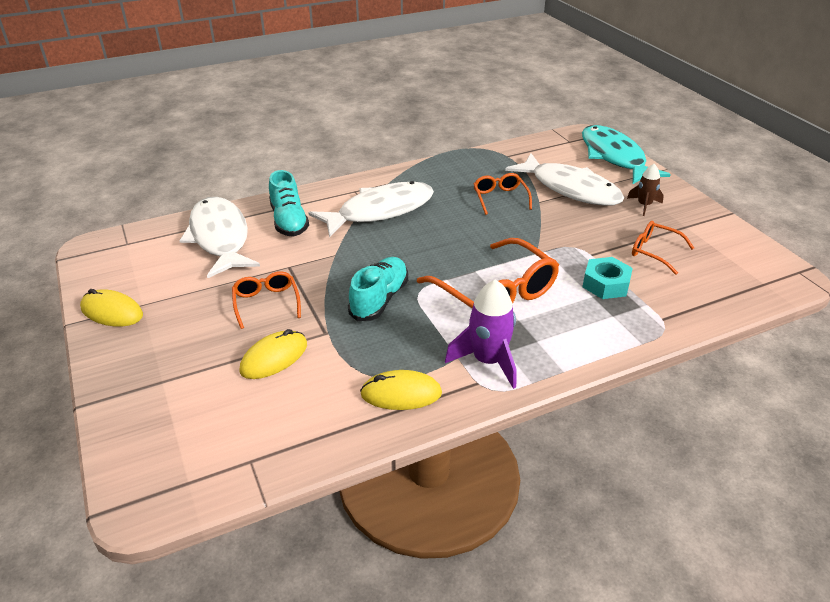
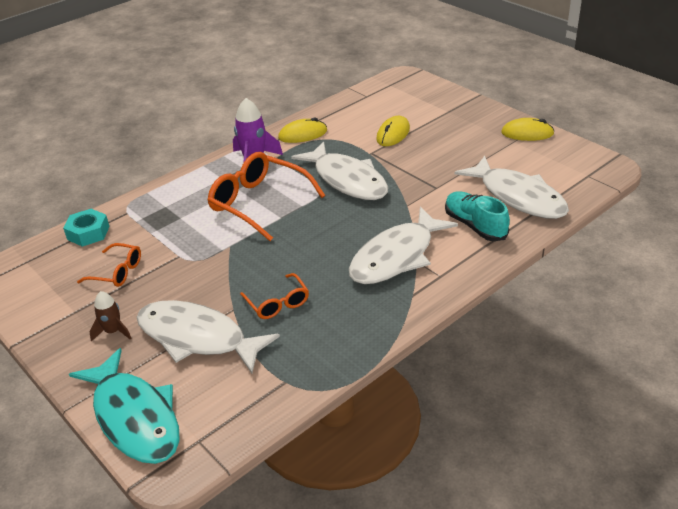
camera: 165 degrees right, 0 degrees up
(266, 303) = (428, 160): orange glasses -> none
(379, 299) = (347, 180): turquoise shoe -> white fish
(605, 284) = (168, 230): turquoise nut -> turquoise nut (88, 233)

